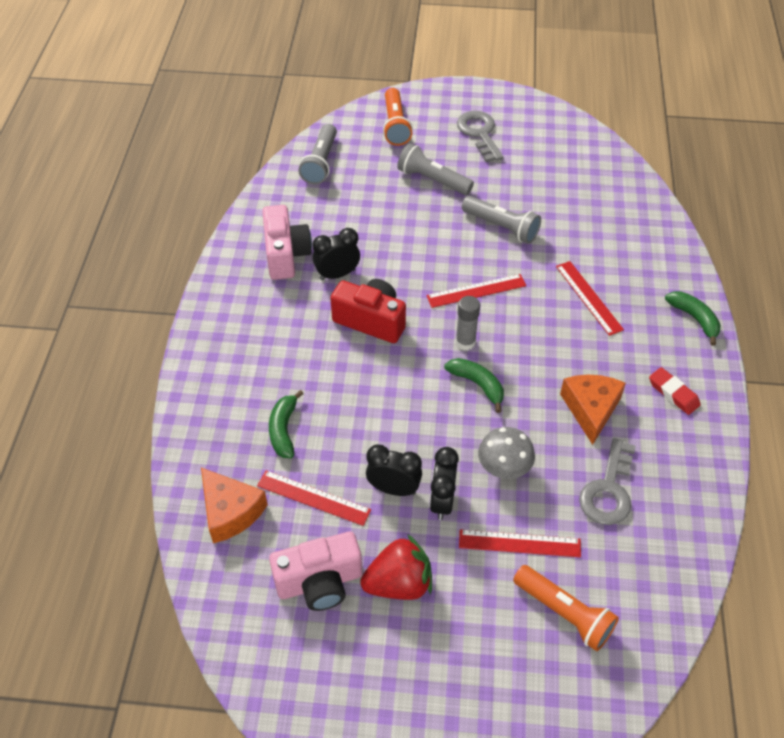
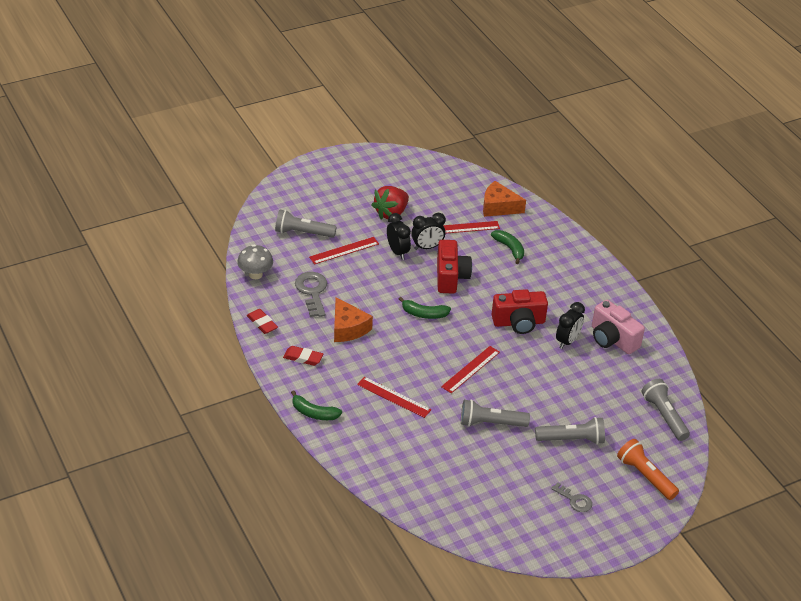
camera: 145 degrees right, 10 degrees down
(319, 582) = (428, 199): pink camera -> none
(400, 423) = (450, 277): none -> red camera
(465, 342) = (451, 334): grey glue stick -> none
(479, 133) = (574, 500): grey key -> grey key, size x0.61
(504, 468) = (376, 279): grey mushroom -> grey mushroom (255, 274)
(564, 613) = (303, 233): orange flashlight -> grey flashlight
(706, 470) = (262, 323): none -> red eraser

